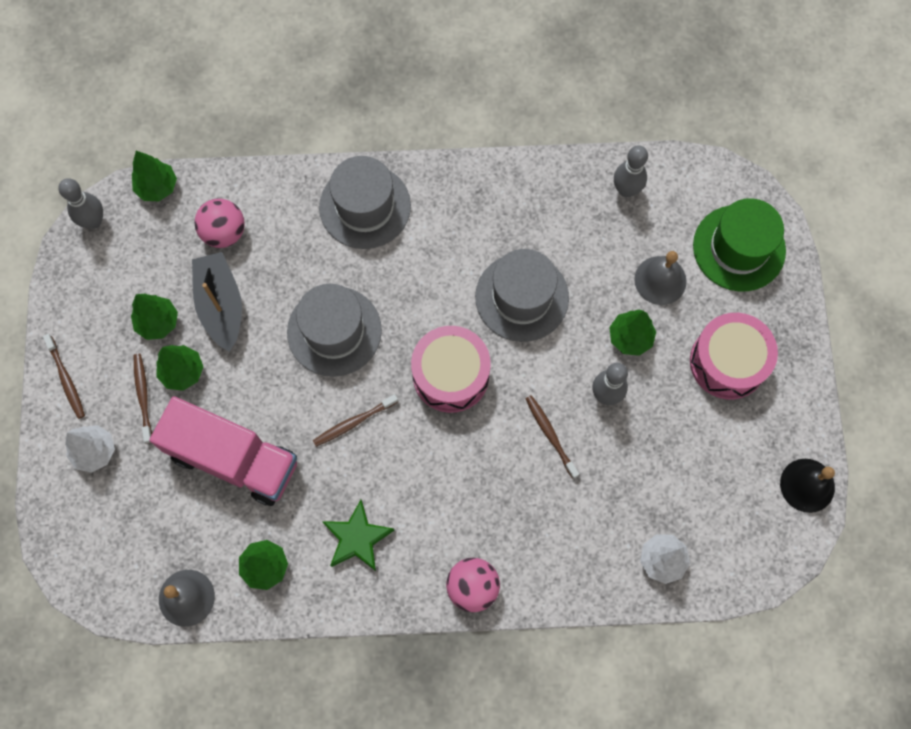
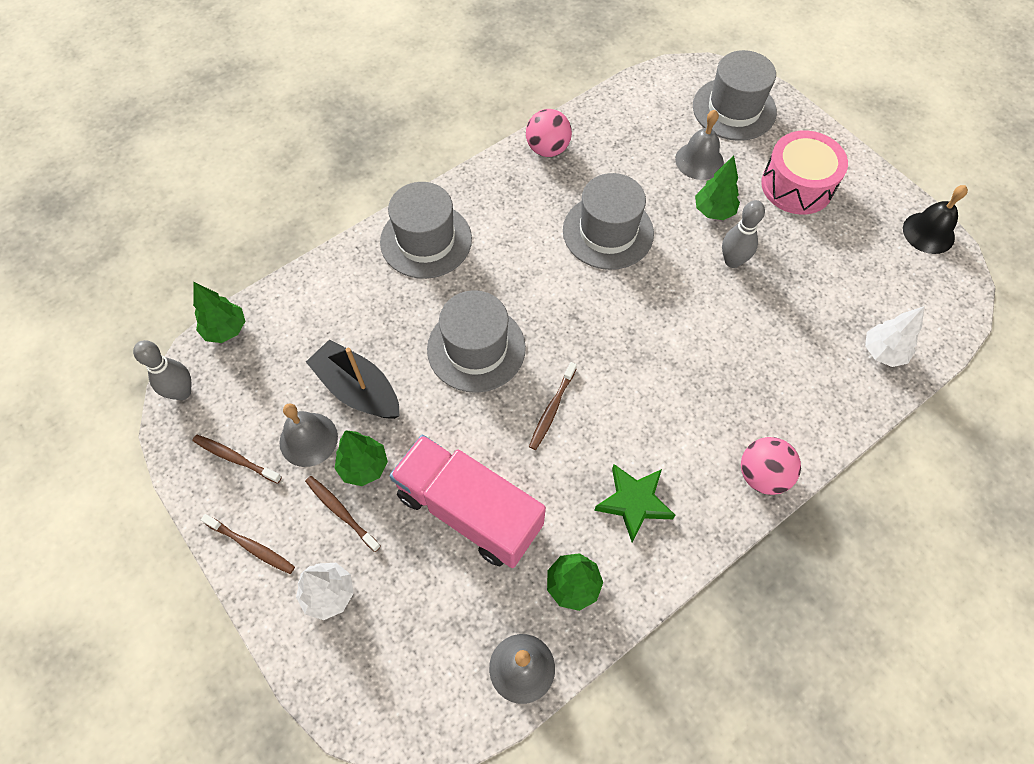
camera: 35 degrees left, 10 degrees down
(158, 322) = (308, 439): green tree -> grey bell
(224, 232) = (316, 330): pink ball -> pink ball (547, 149)
(233, 459) = (469, 510): pink truck -> pink truck turned 135 degrees counterclockwise
(451, 375) = (601, 322): pink drum -> none
(550, 435) = (717, 316): brown toothbrush -> brown toothbrush (235, 458)
(626, 190) = (620, 117): grey bowling pin -> none
(739, 248) = (734, 109): green hat -> grey hat

